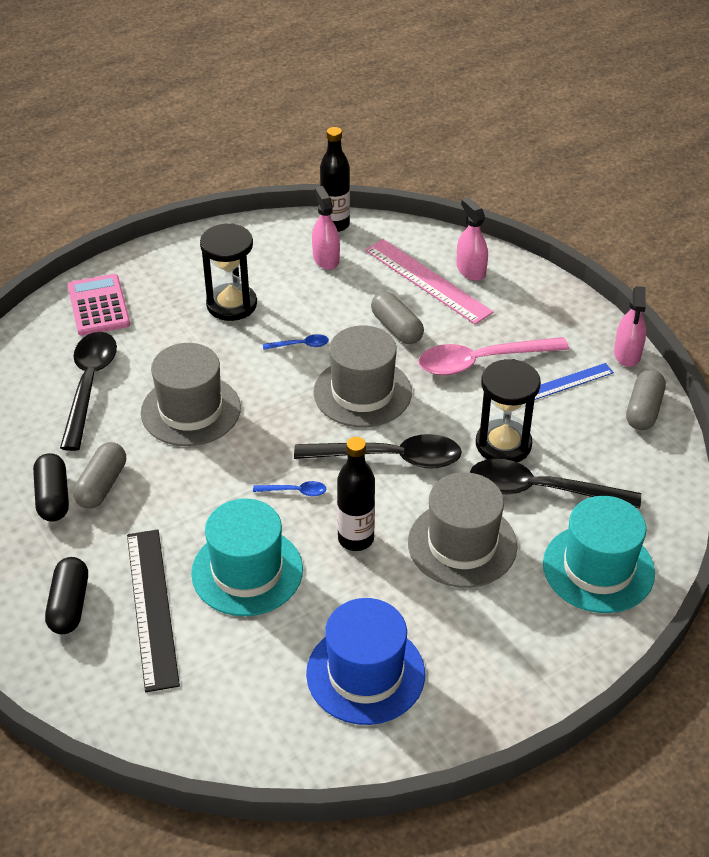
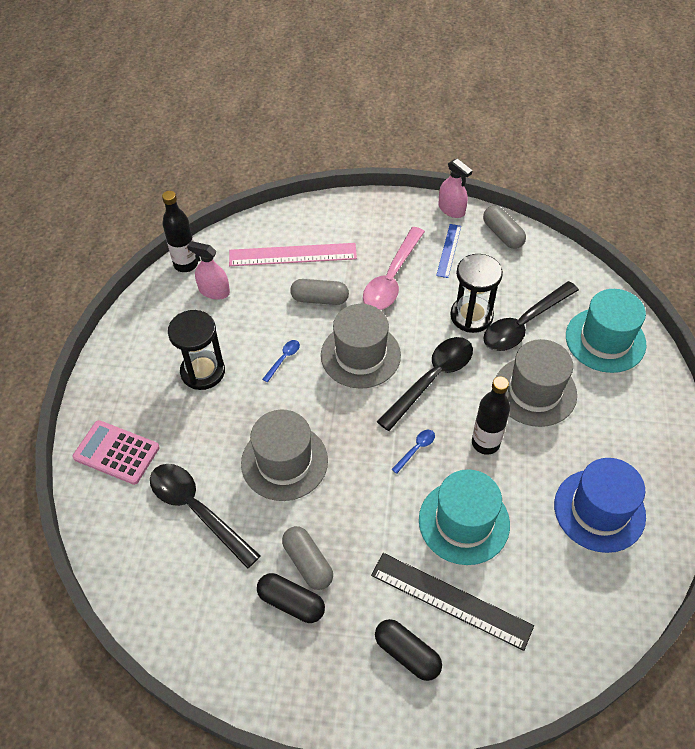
camera: 50 degrees left, 10 degrees up
(471, 270) = (306, 228): pink spray bottle -> none

